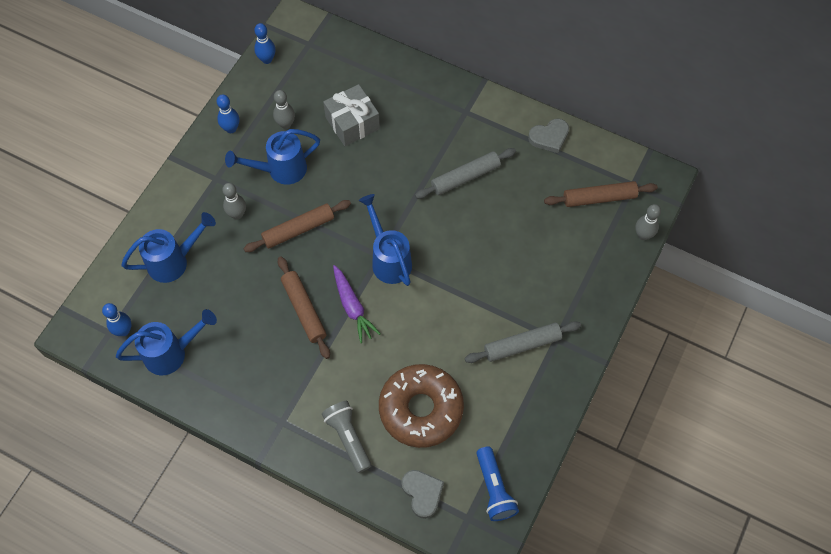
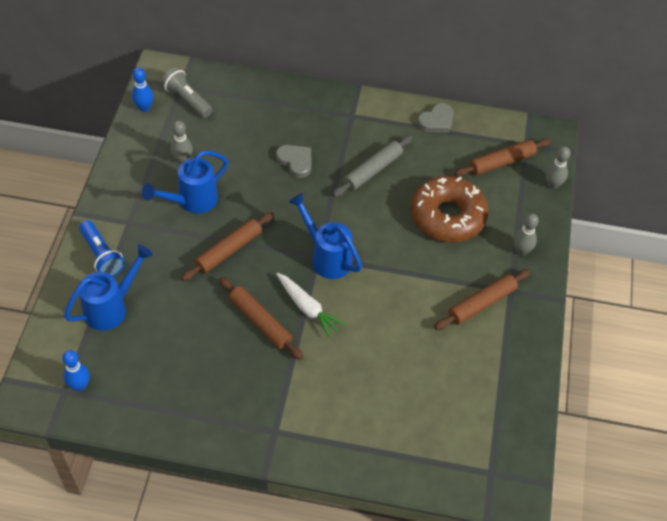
camera: 20 degrees left, 10 degrees down
(172, 353) = (138, 394): blue watering can -> none
(231, 129) = (129, 175): blue bowling pin -> none
(237, 214) = (162, 250): grey bowling pin -> grey bowling pin (521, 251)
(348, 437) = (347, 429): grey flashlight -> grey flashlight (187, 100)
(352, 123) = (248, 146): grey gift -> none
(353, 307) = (307, 308): purple carrot -> white carrot
(421, 409) = (408, 384): brown donut -> brown donut (447, 216)
(422, 493) = (439, 462): grey heart -> grey heart (295, 162)
(494, 489) = (506, 439): blue flashlight -> blue flashlight (102, 256)
(522, 345) = (481, 304): grey rolling pin -> brown rolling pin

